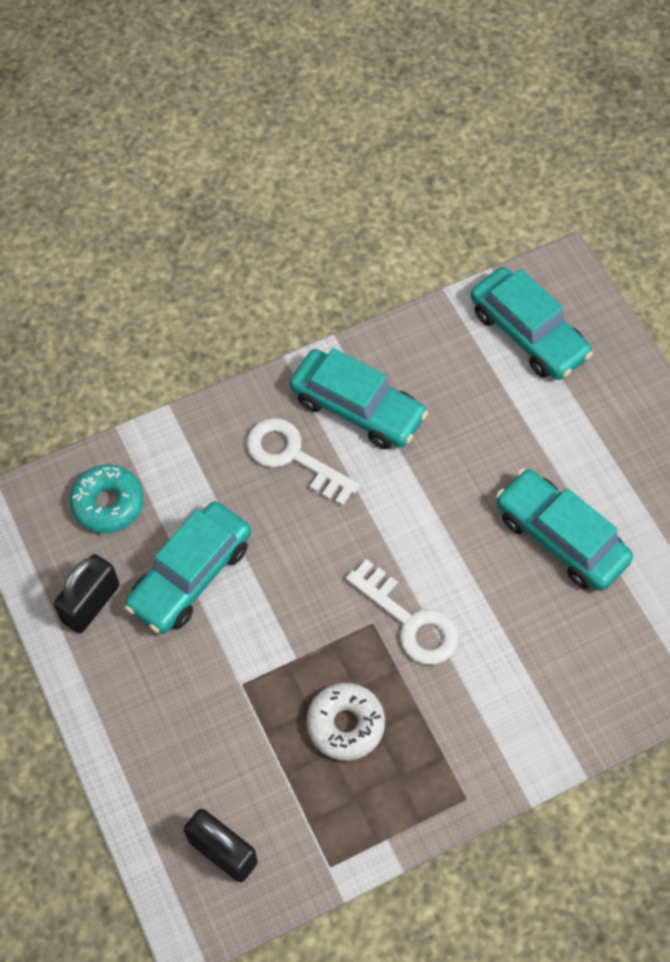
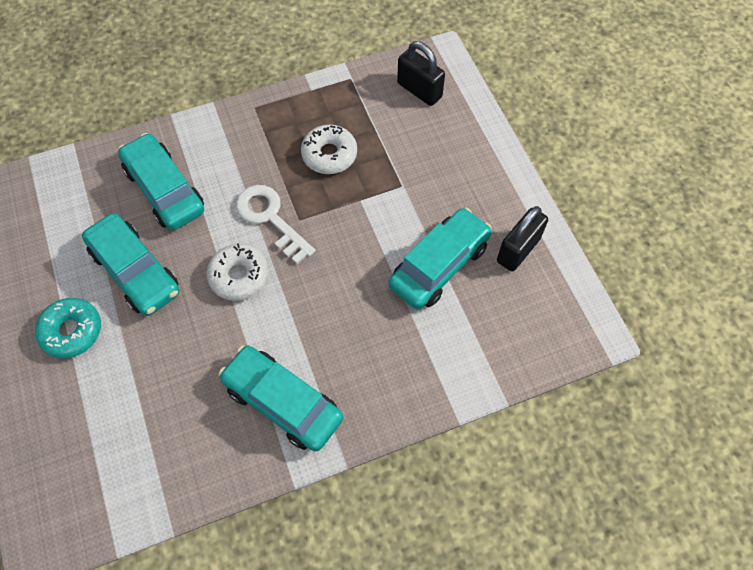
camera: 175 degrees left, 0 degrees up
(108, 503) = (509, 330): turquoise donut -> turquoise donut (72, 331)
(293, 457) = (347, 359): white key -> none
(433, 541) = (239, 276): none -> white donut
(528, 333) = (102, 469): turquoise car -> turquoise car (165, 190)

